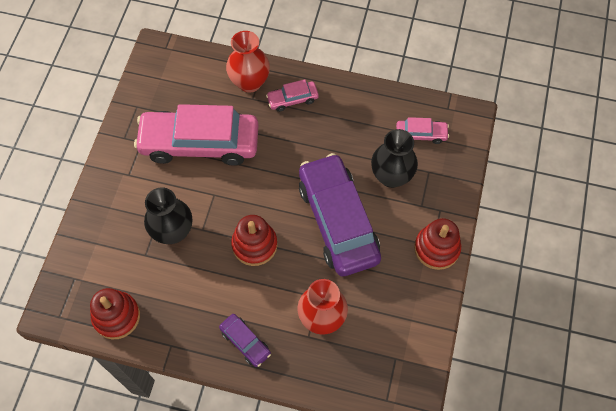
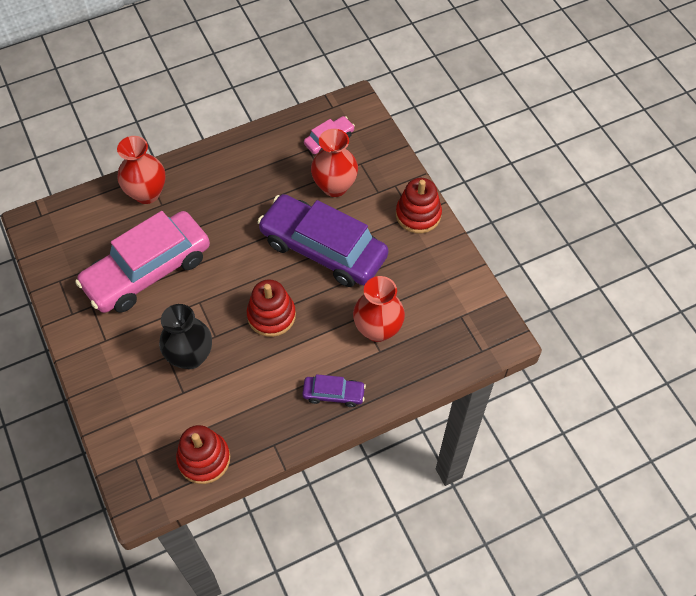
camera: 40 degrees left, 5 degrees down
(292, 99) = (198, 182): pink car -> none
(391, 176) = (334, 186): black vase -> red vase

